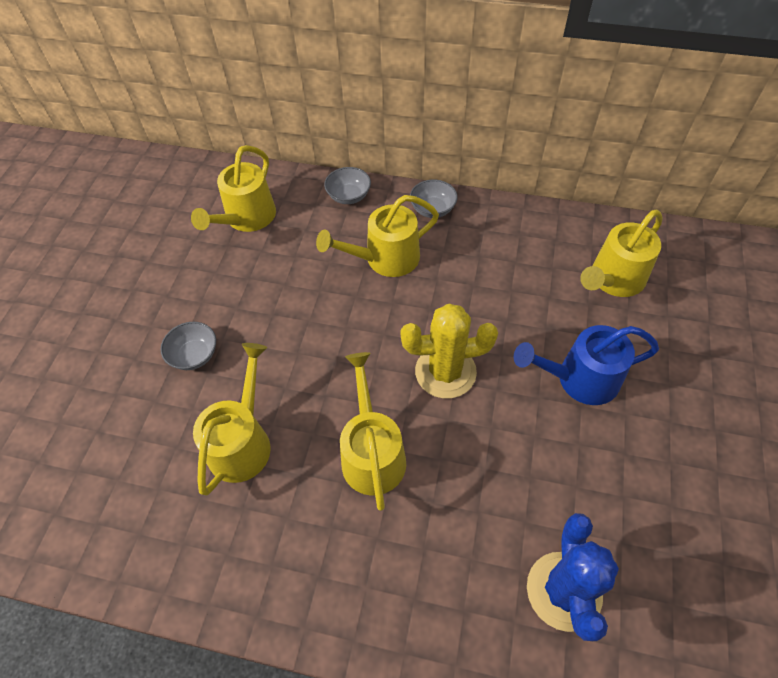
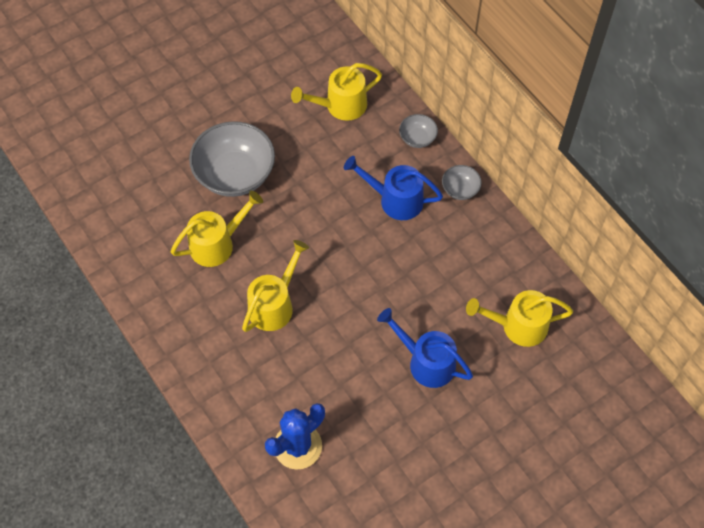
camera: 40 degrees right, 5 degrees up
(194, 355) = (235, 174): grey bowl -> grey bowl, size x2.15
(385, 259) = (395, 200): yellow watering can -> blue watering can
(445, 372) = (357, 295): yellow cactus -> none

